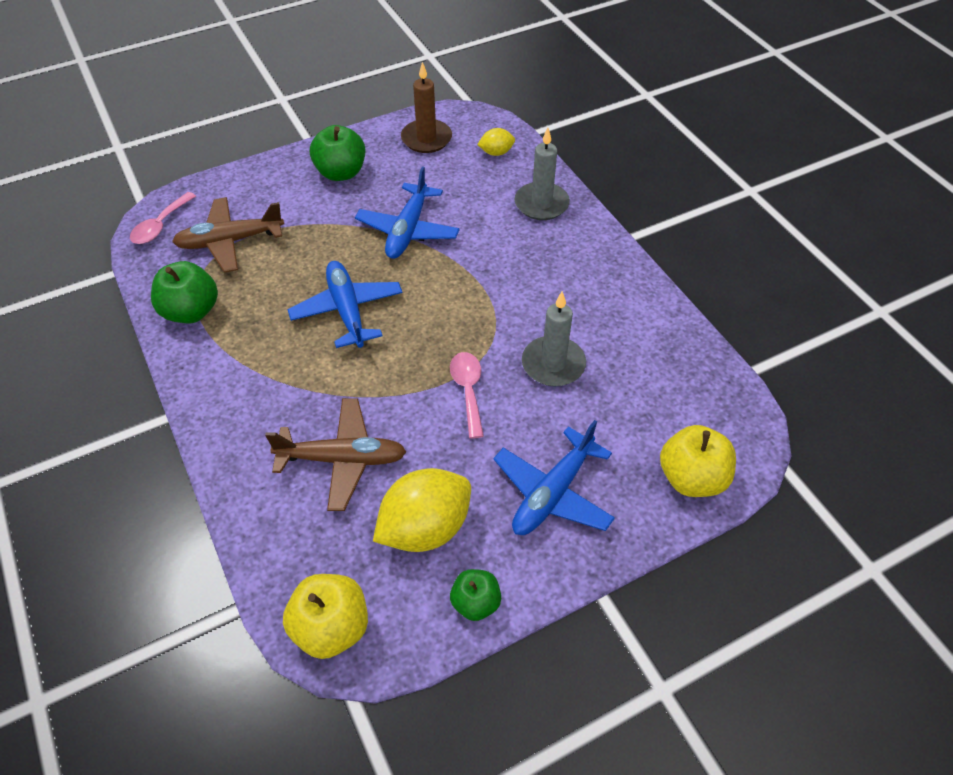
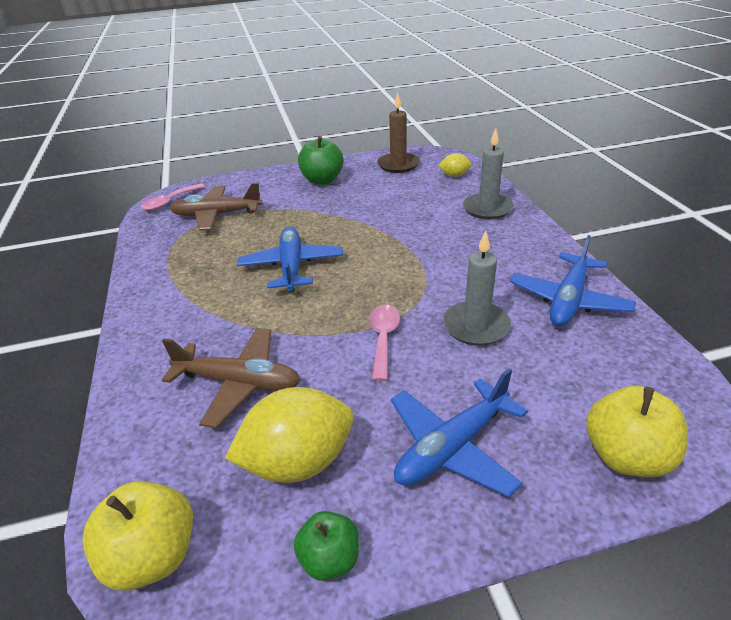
camera: 15 degrees right, 15 degrees down
(191, 311) = (162, 256): green apple -> none
(408, 230) = (364, 218): blue plane -> blue plane (568, 300)

